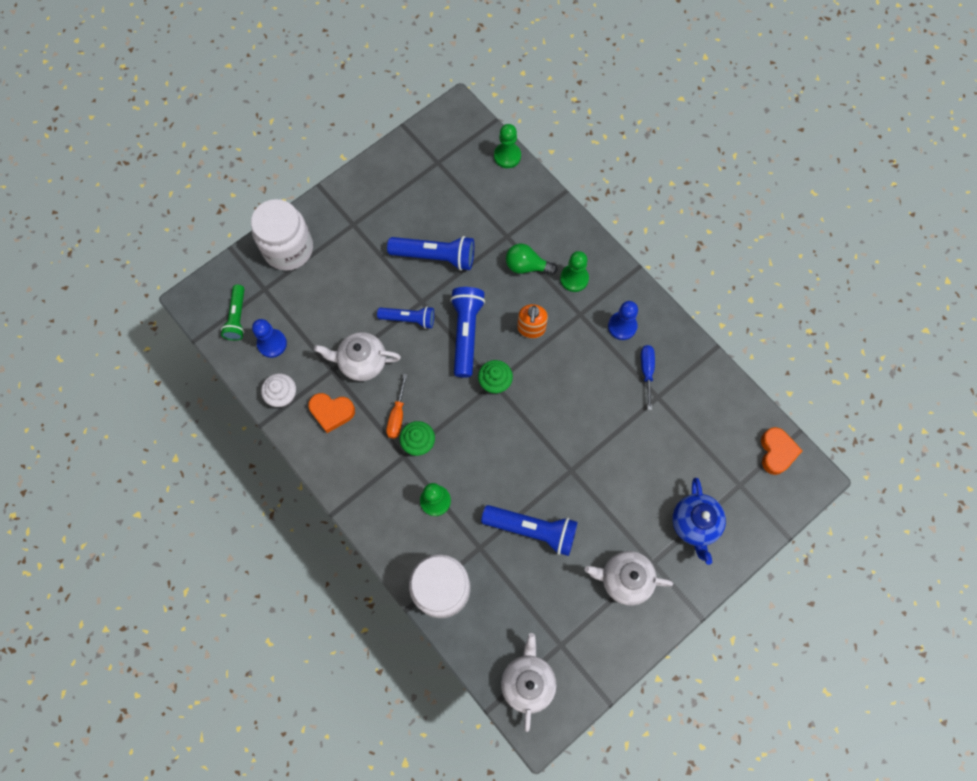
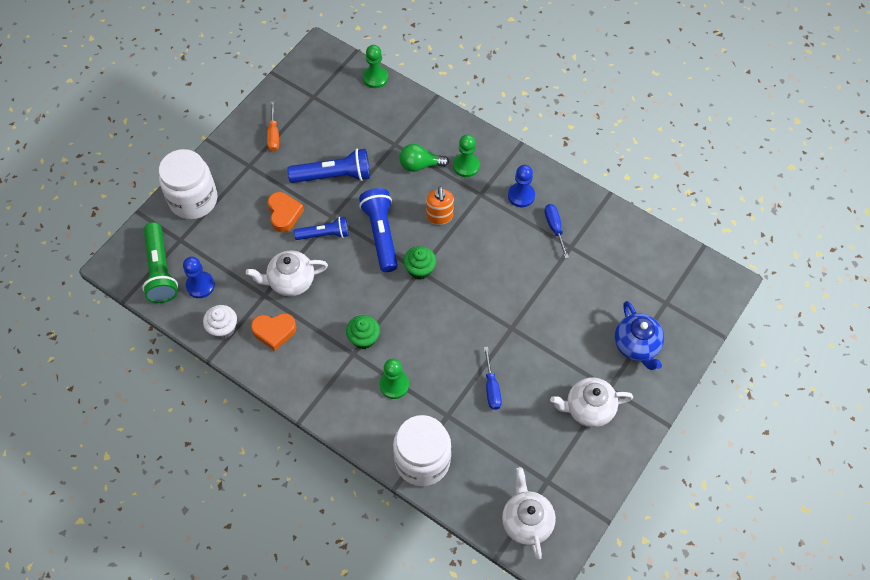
camera: 15 degrees left, 10 degrees down
(237, 317) = (160, 270): green flashlight -> green flashlight, size x1.56
(397, 415) = (337, 319): orange screwdriver -> orange screwdriver (273, 135)
(532, 530) = (491, 387): blue flashlight -> blue screwdriver
(776, 452) = (689, 268): orange heart -> orange heart (284, 214)

